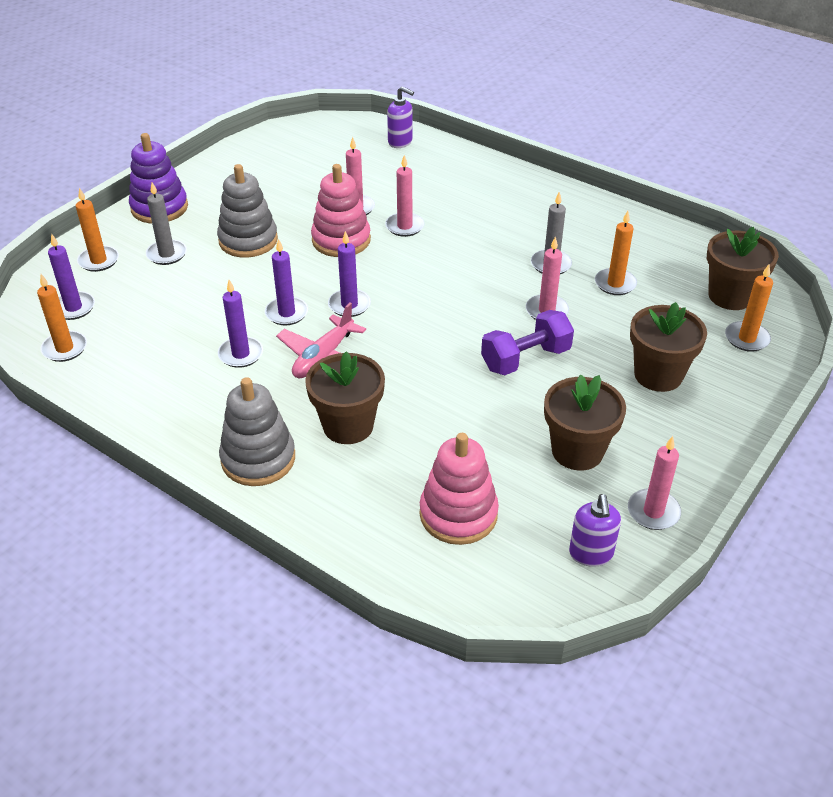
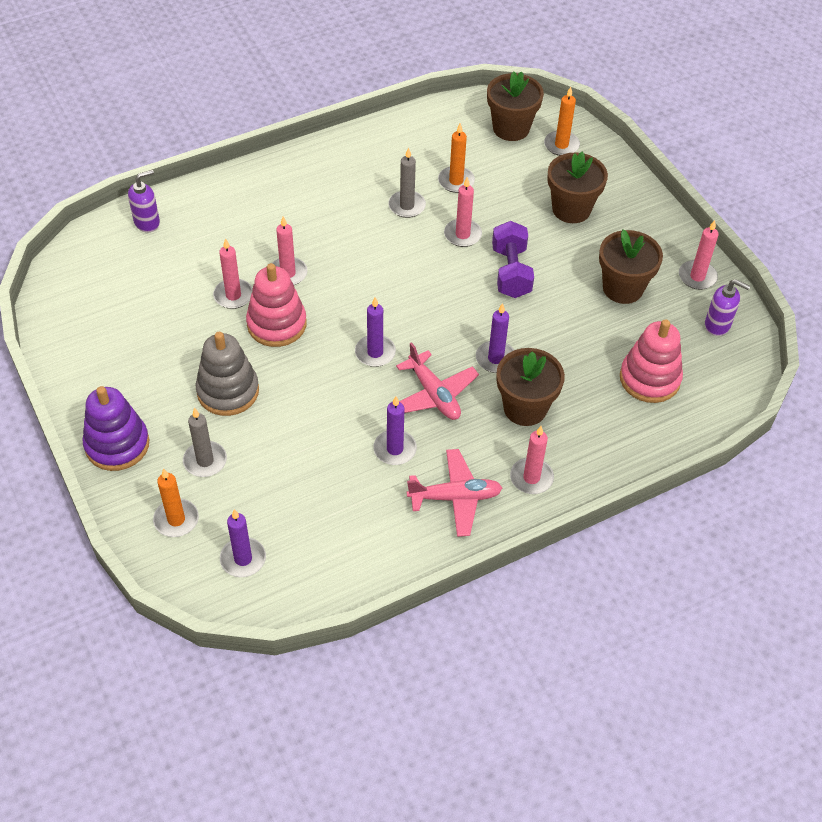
camera: 65 degrees left, 10 degrees up
(64, 348) = (304, 580): orange candle -> none
(204, 412) = (455, 497): none -> pink plane
(258, 459) = (531, 478): grey stacking toy -> pink candle
(286, 313) = (358, 399): purple candle -> purple candle (495, 359)

